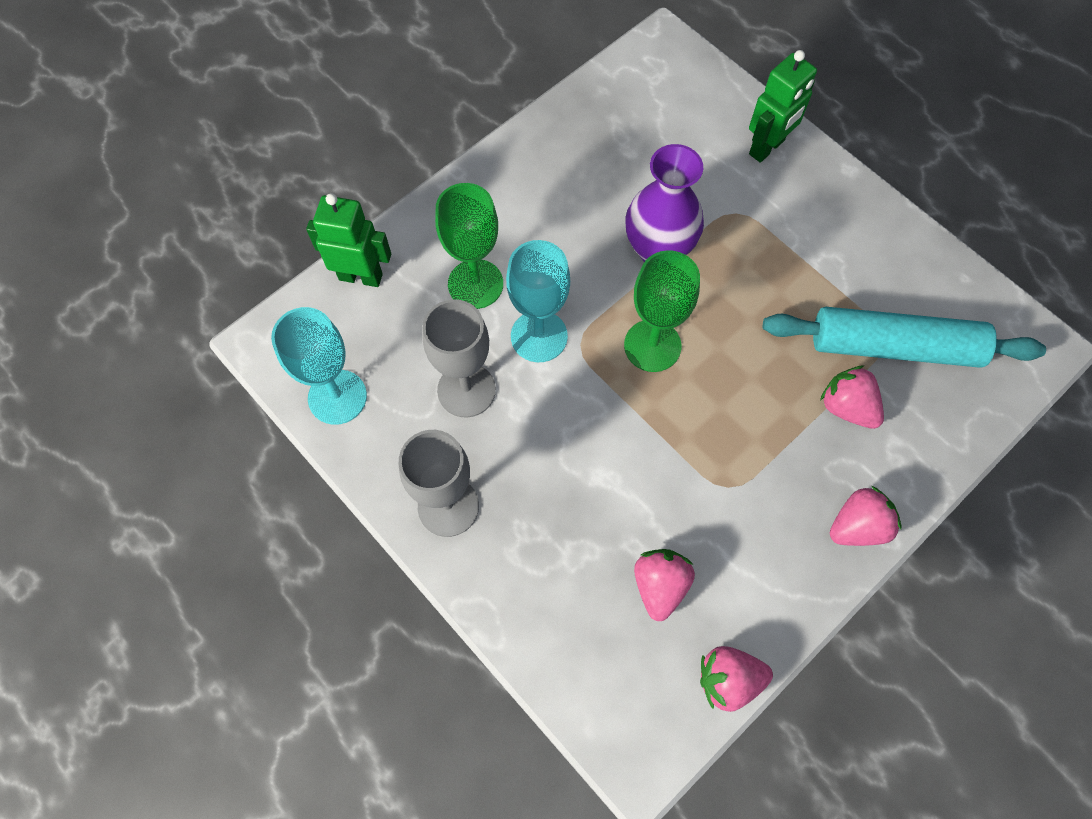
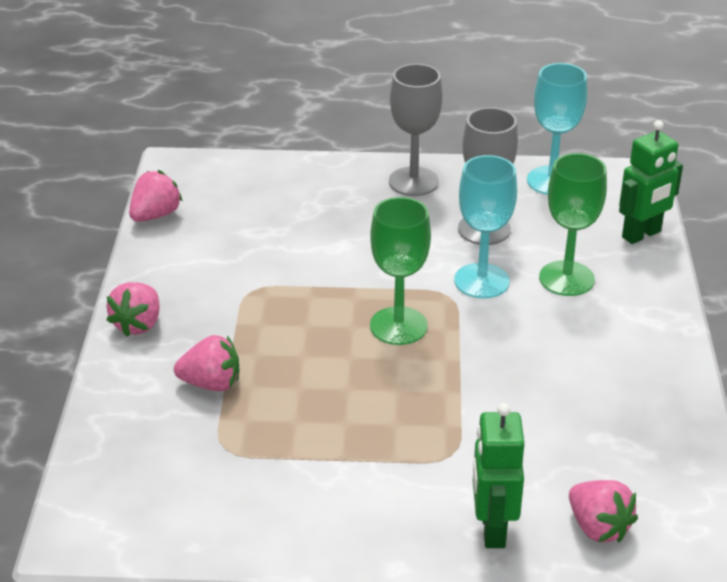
camera: 135 degrees right, 30 degrees down
(658, 249) = (475, 385): purple vase -> none
(660, 585) = (242, 225): pink strawberry -> pink strawberry (598, 527)
(894, 346) = (211, 448): turquoise rolling pin -> none

